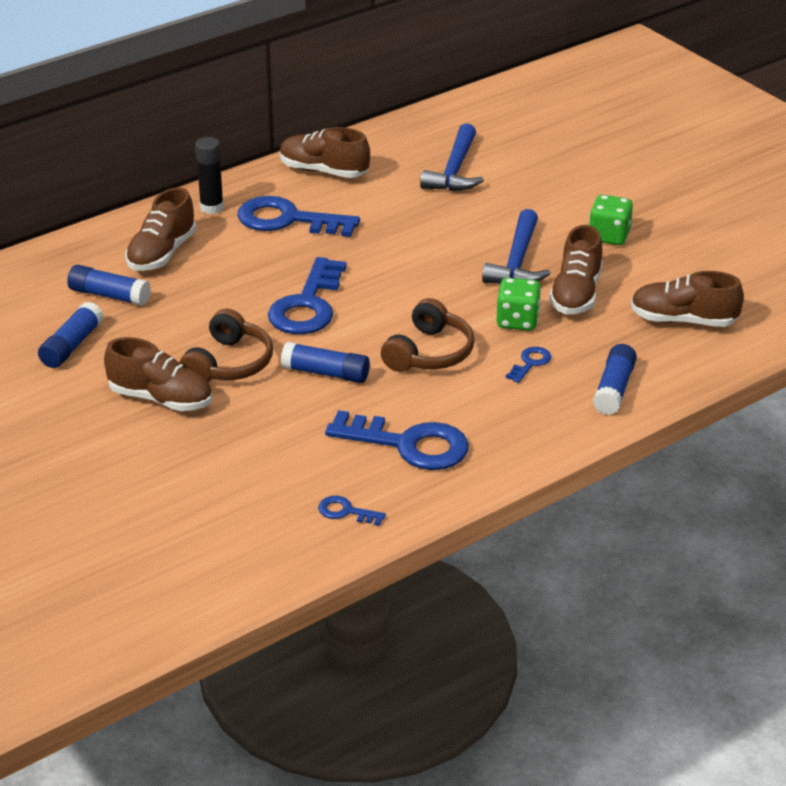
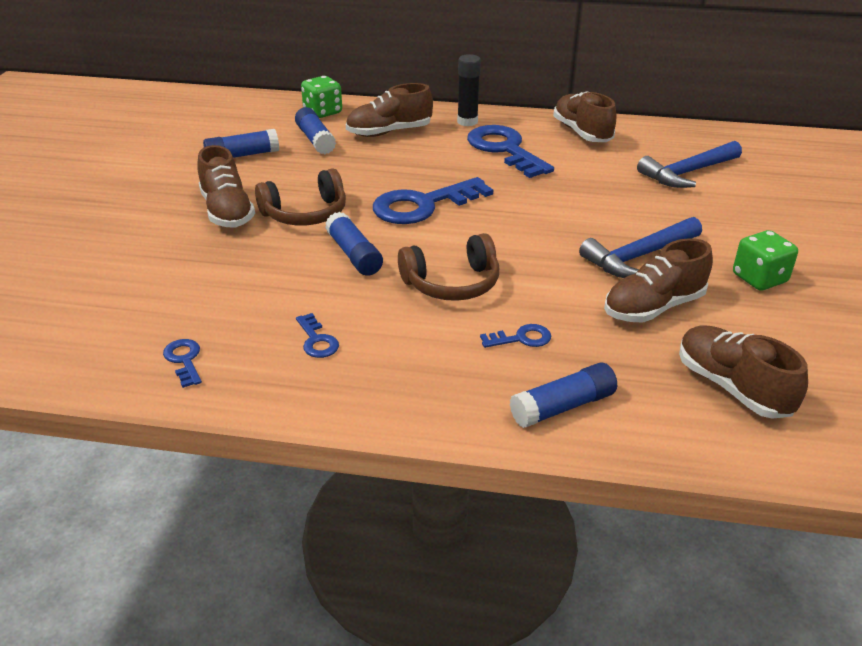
camera: 45 degrees right, 0 degrees up
(408, 444) = (317, 340): blue key -> blue key, size x0.45
(517, 321) = (565, 300): green dice -> green dice (322, 112)

